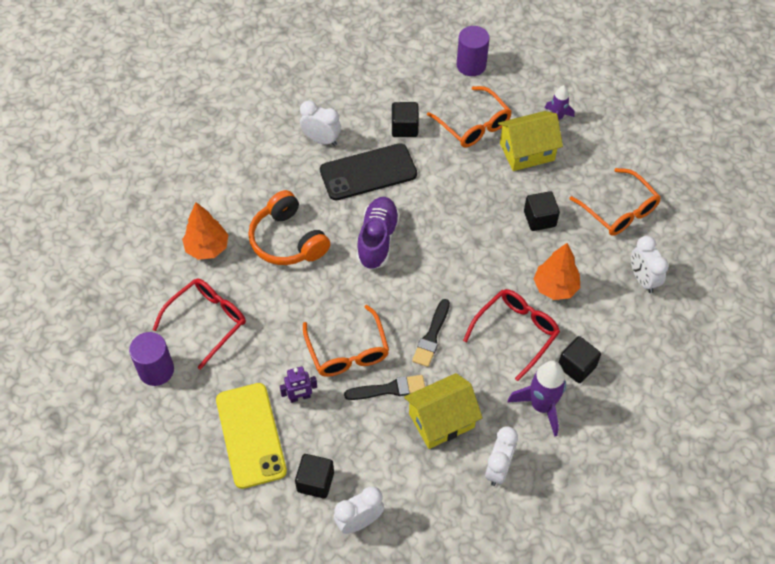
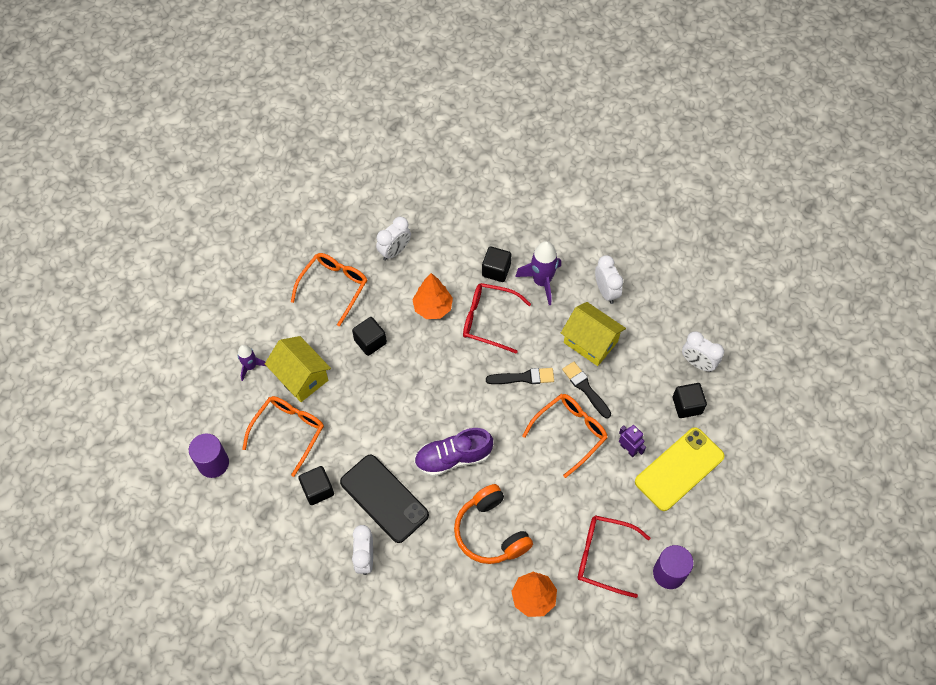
camera: 115 degrees left, 5 degrees up
(287, 240) = (490, 532): orange headphones -> orange headphones turned 120 degrees clockwise
(498, 468) = (606, 291): white clock -> white clock turned 75 degrees clockwise

